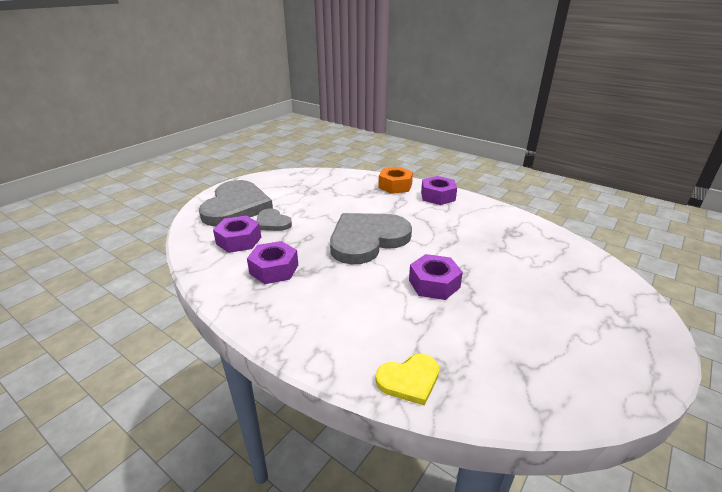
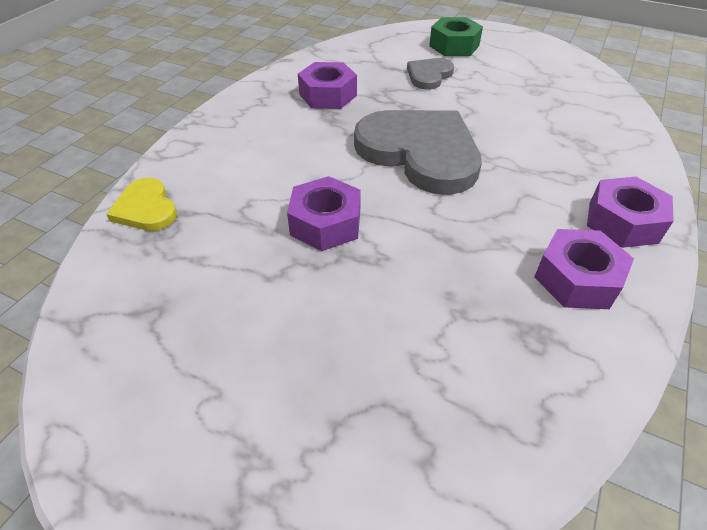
camera: 80 degrees right, 15 degrees up
(236, 206) = (454, 46): grey heart -> green nut
(239, 240) = (378, 63): purple nut -> purple nut (577, 278)
(395, 186) = (624, 166): orange nut -> none

